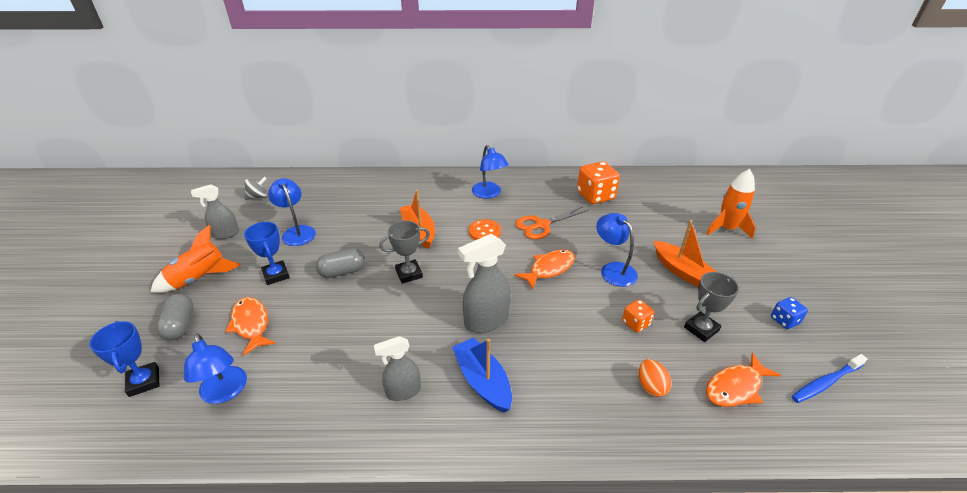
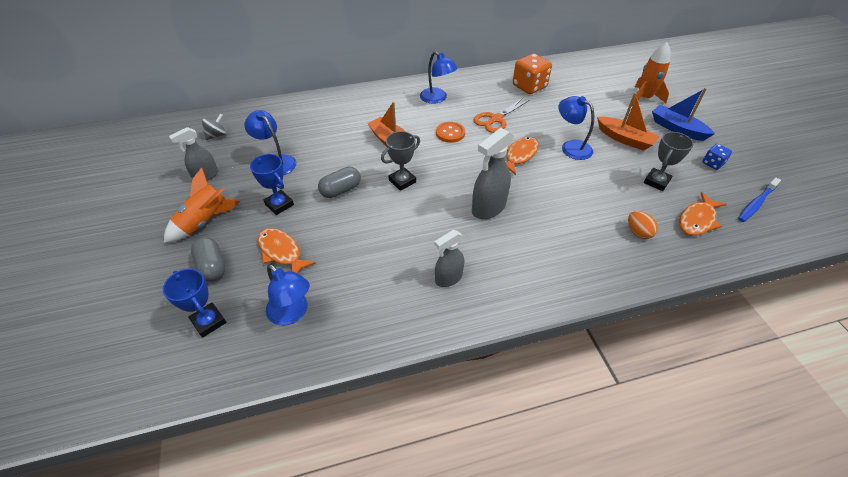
camera: 15 degrees left, 10 degrees up
(482, 381) = (509, 256): blue boat -> blue boat (677, 129)
(635, 323) = (606, 187): orange dice -> none

